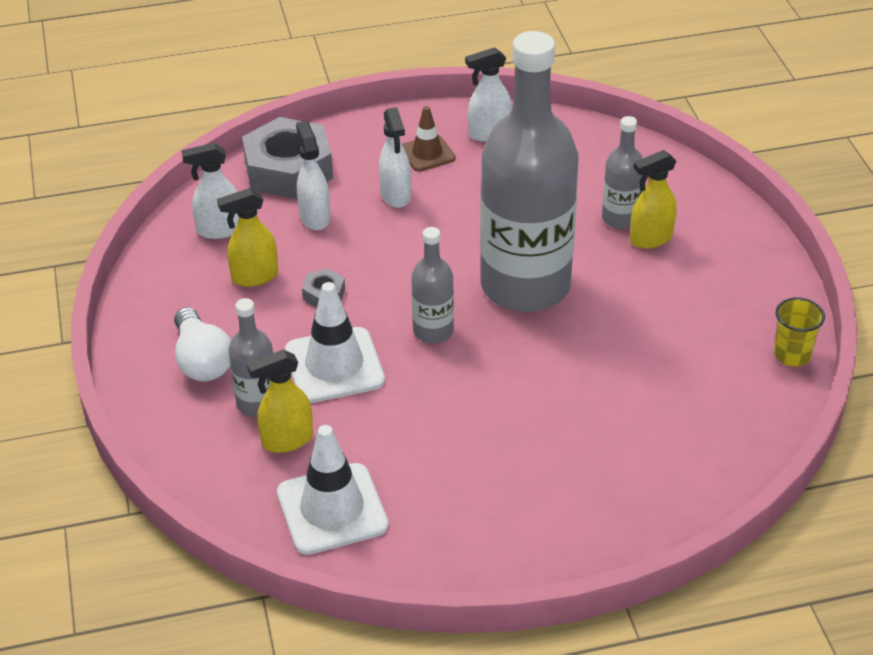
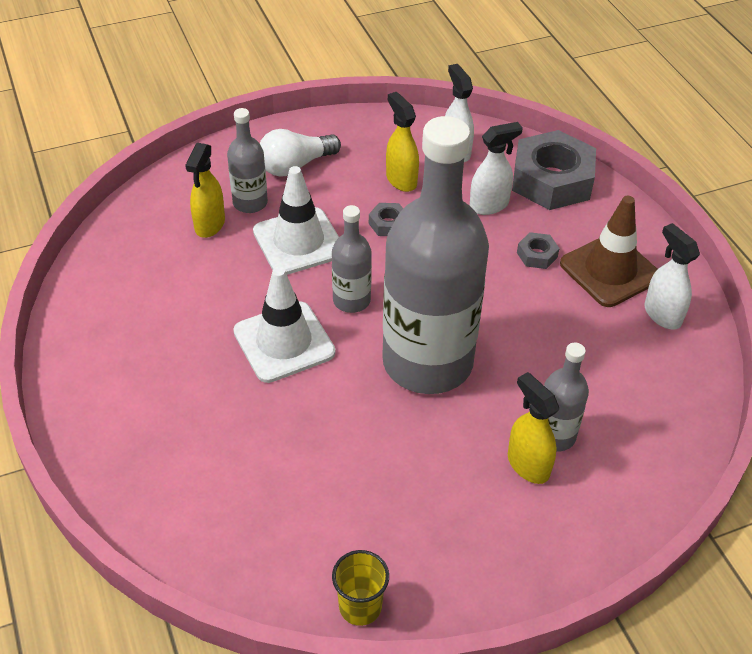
camera: 80 degrees right, 5 degrees up
(286, 440) = (209, 225): yellow spray bottle -> yellow spray bottle turned 135 degrees counterclockwise
(332, 509) = (135, 260): white traffic cone -> white traffic cone (284, 342)
(395, 195) = (537, 255): white spray bottle -> grey nut
(427, 153) = (610, 270): brown traffic cone -> brown traffic cone, size x1.66

